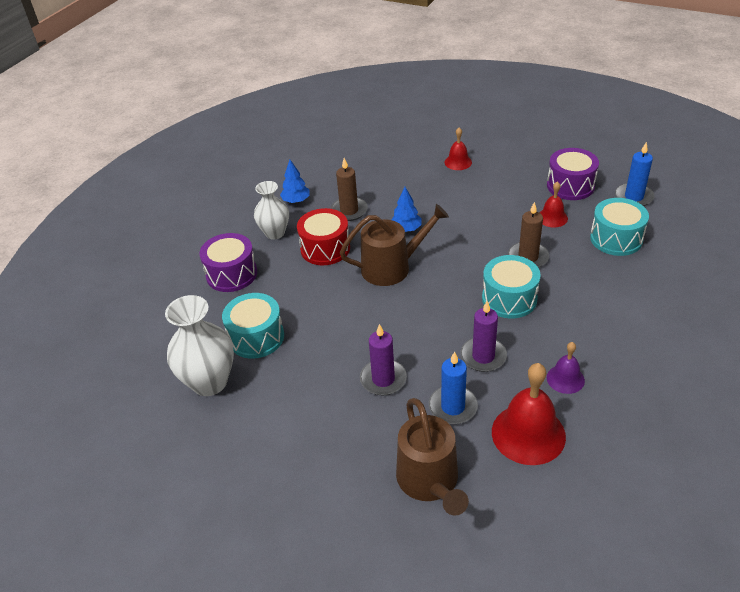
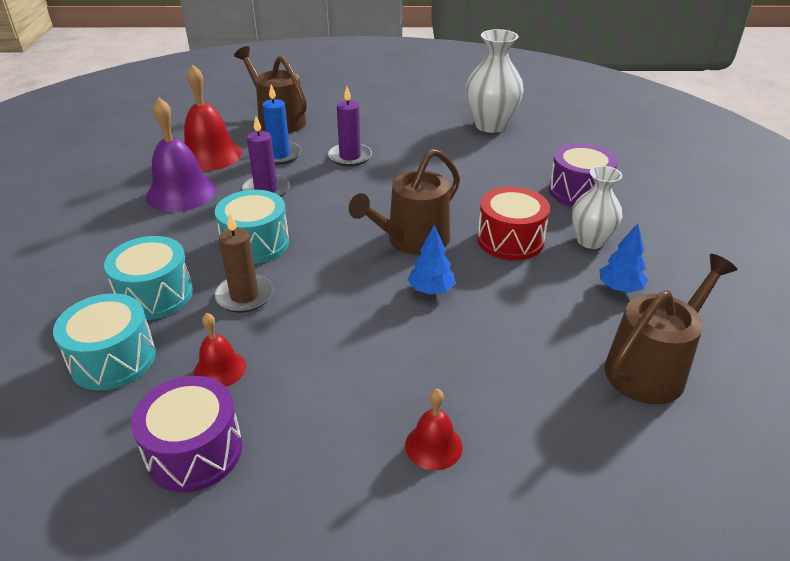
camera: 150 degrees right, 5 degrees down
(256, 337) = (488, 155): turquoise drum -> turquoise drum (155, 295)
(330, 164) = (651, 368): none -> brown watering can
(349, 211) = (532, 294): brown candle -> none
(565, 379) = (181, 193): purple bell -> purple bell, size x1.85
(634, 197) = (67, 459): blue candle -> none

